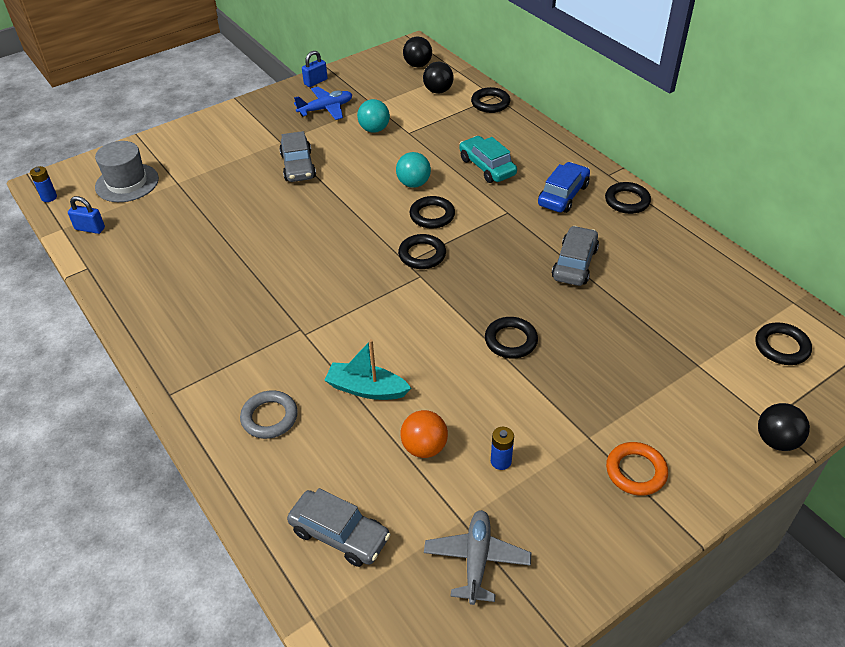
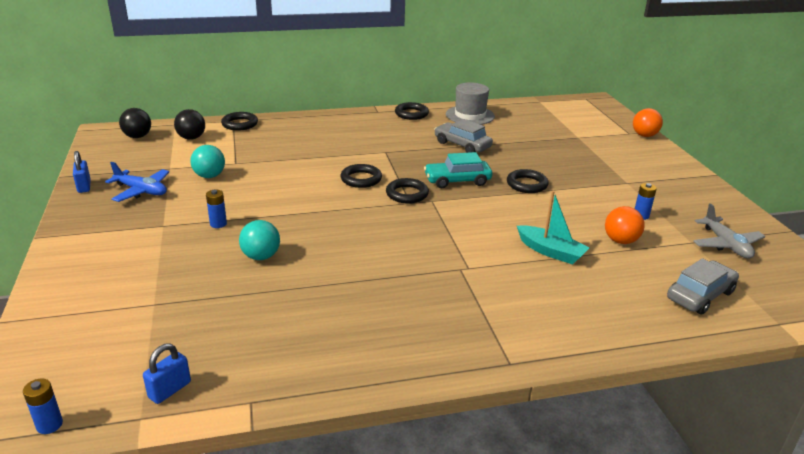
camera: 70 degrees left, 15 degrees down
(127, 183) = (105, 344): grey hat -> grey hat (470, 115)
(269, 417) = (565, 306): grey ring -> none
(298, 166) = (218, 224): grey car -> blue battery
(326, 109) = (141, 191): blue plane -> blue plane turned 120 degrees clockwise
(367, 389) = (550, 251): turquoise boat -> turquoise boat turned 90 degrees counterclockwise
(413, 183) = (310, 177): turquoise ball -> turquoise ball (261, 256)
(476, 560) = (726, 244): grey plane -> grey plane turned 135 degrees counterclockwise
(487, 167) = (322, 145): turquoise car -> turquoise car (457, 181)
(563, 195) = (385, 130): blue car -> none
(636, 471) = (659, 176): orange ring -> none
(776, 440) = (644, 135): black ball -> orange ball
(781, 347) = (573, 114): black ring -> none

